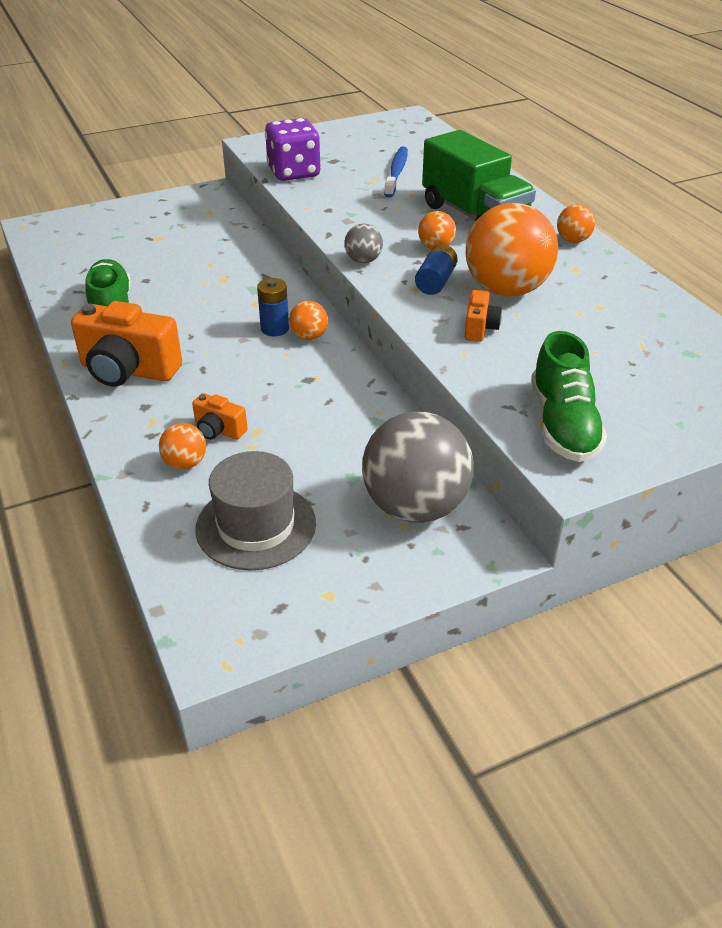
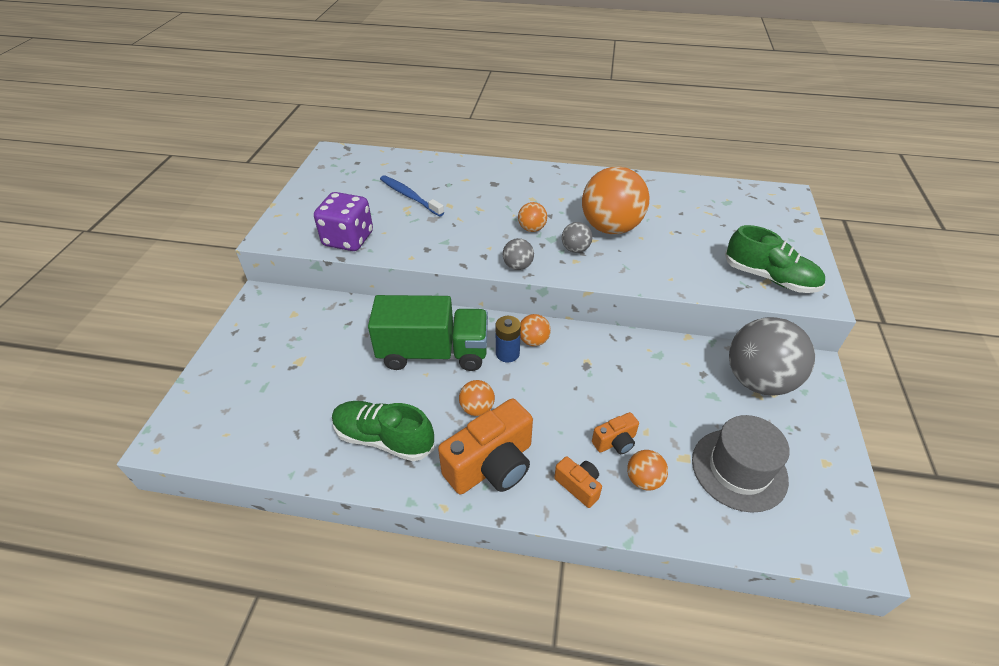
camera: 55 degrees left, 5 degrees up
(435, 282) = (575, 249): blue battery -> grey ball
(474, 216) = (507, 195): green truck -> green truck (433, 352)
(480, 328) = (646, 258): orange camera -> orange camera (578, 486)
(573, 240) = (576, 177): orange ball -> orange ball (477, 408)

